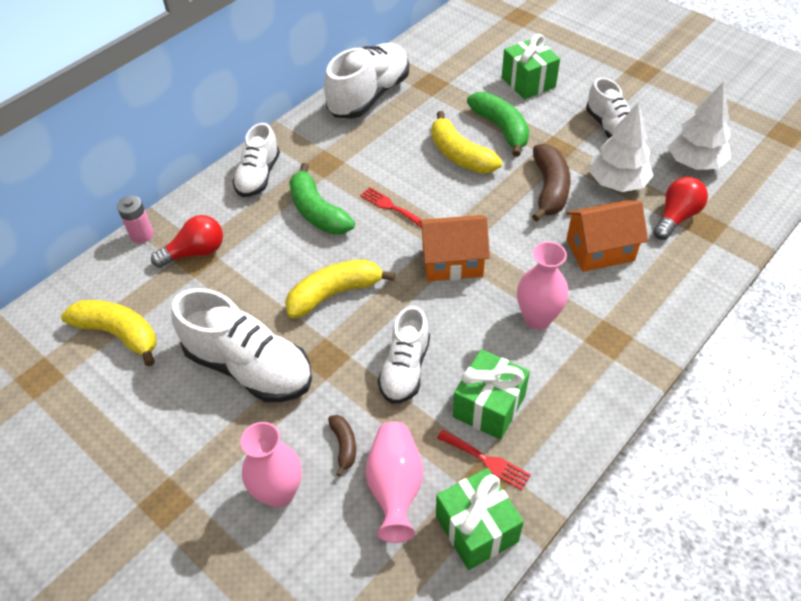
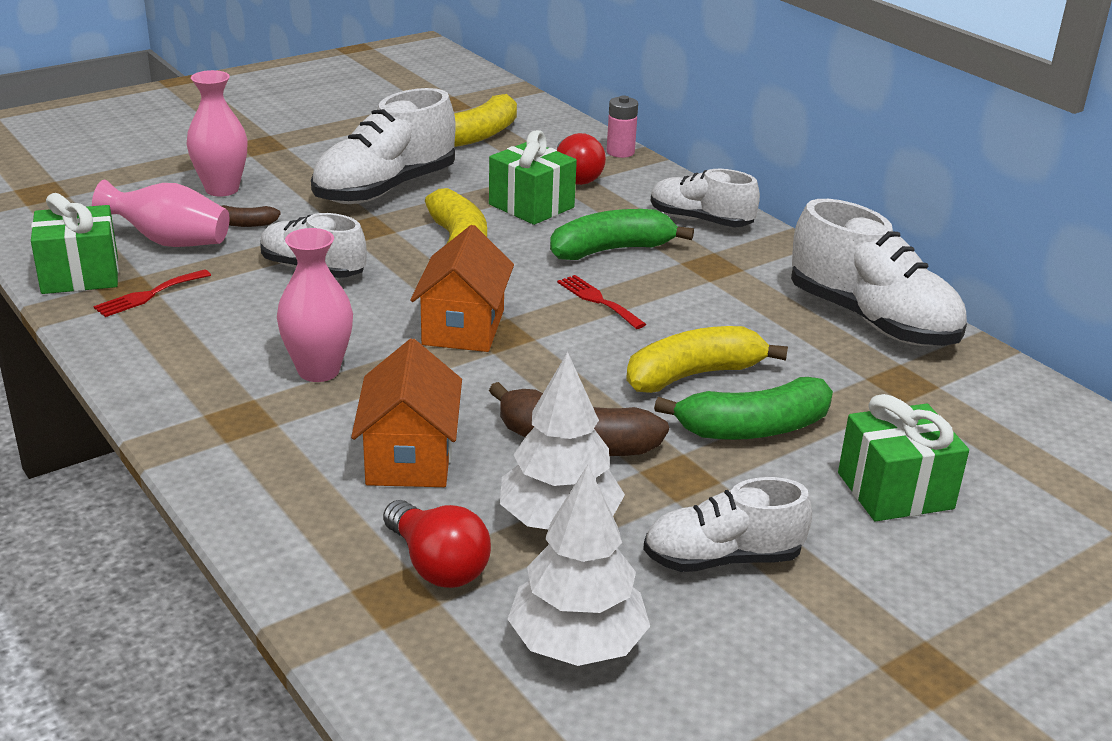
camera: 100 degrees right, 20 degrees down
(390, 206) = (598, 300): red fork -> red fork turned 90 degrees counterclockwise
(489, 406) = (216, 310): green gift -> green gift (531, 206)

